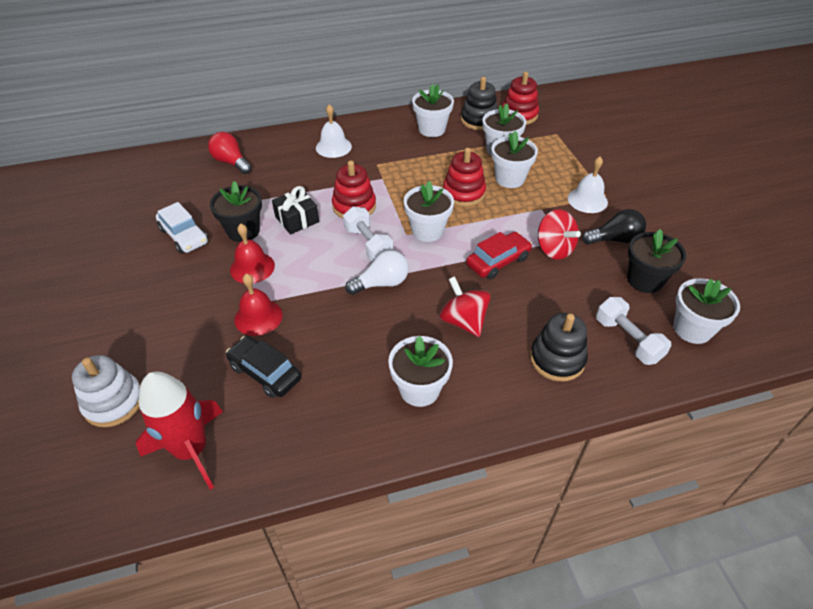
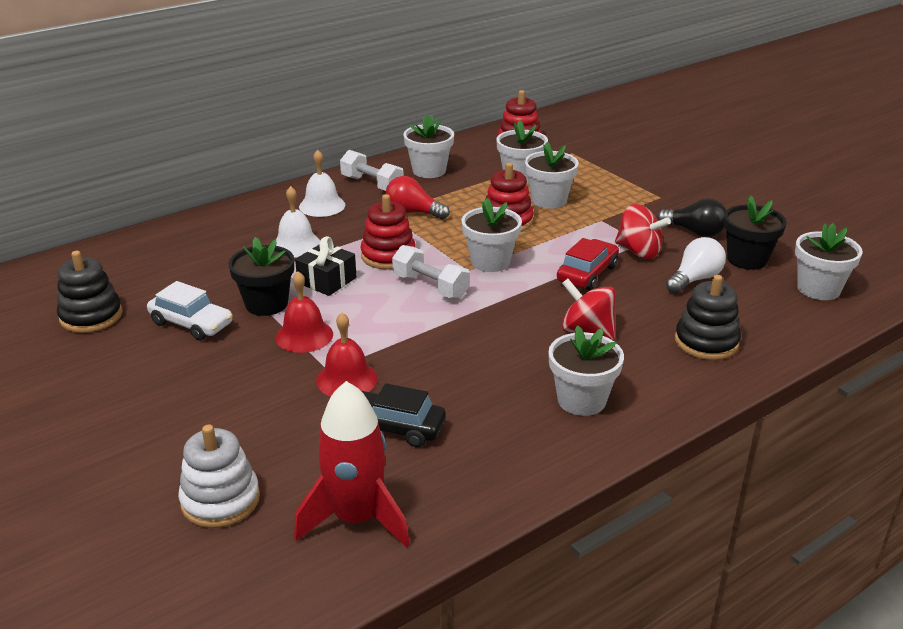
camera: 20 degrees left, 15 degrees down
(231, 162) = (200, 242): red light bulb -> red light bulb (413, 212)
(381, 283) = (472, 318): white light bulb -> white light bulb (694, 279)
(479, 120) = (477, 154): black stacking toy -> black stacking toy (91, 316)
(587, 200) = (644, 204): white bell -> white bell (296, 245)
(614, 239) = (694, 232): black light bulb -> black light bulb turned 60 degrees clockwise
(627, 340) = (764, 311): white dumbbell -> white dumbbell (372, 184)

